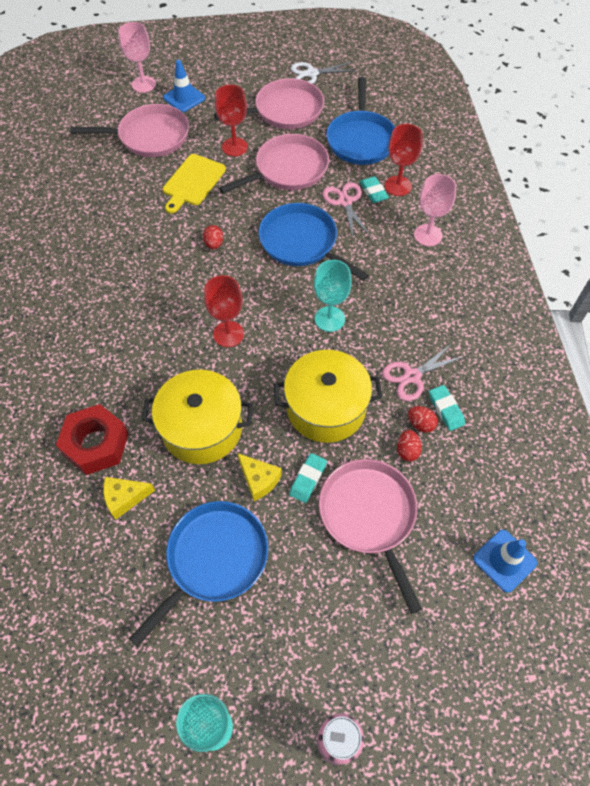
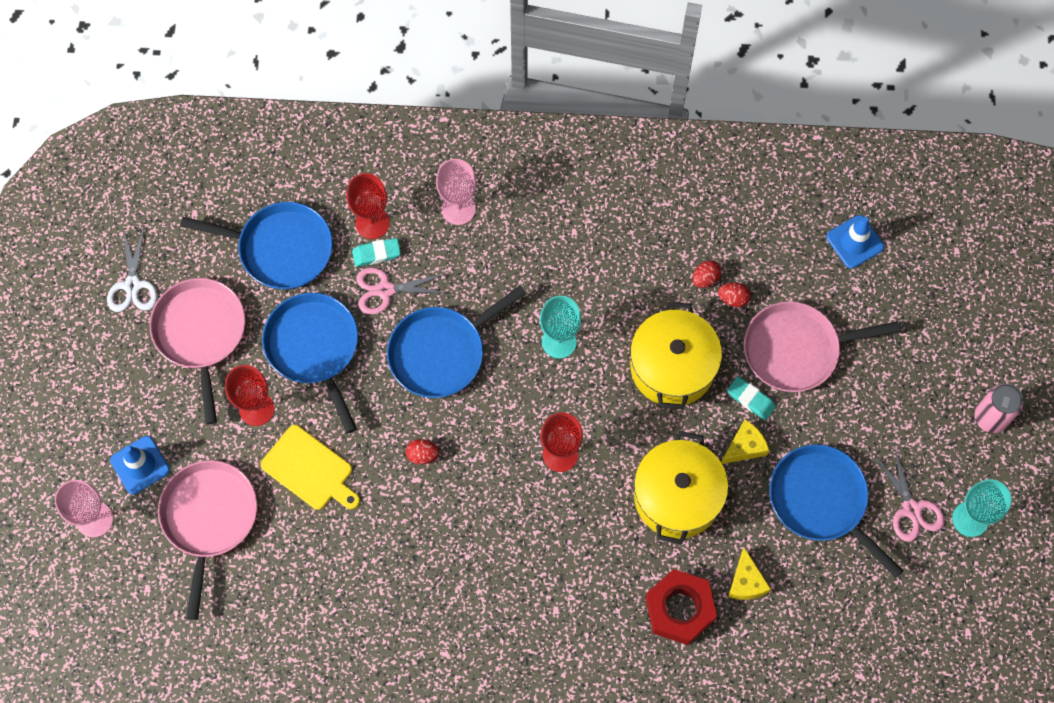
camera: 80 degrees left, 10 degrees up
(288, 169) = (314, 348): pink pan -> blue pan
(412, 376) = (647, 273): pink scissors -> pink scissors (911, 509)
(446, 409) = (692, 251): turquoise eraser -> none

